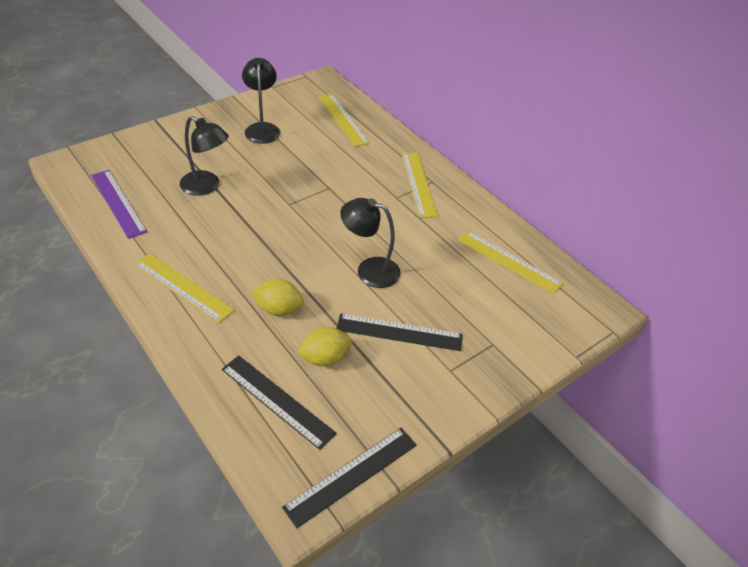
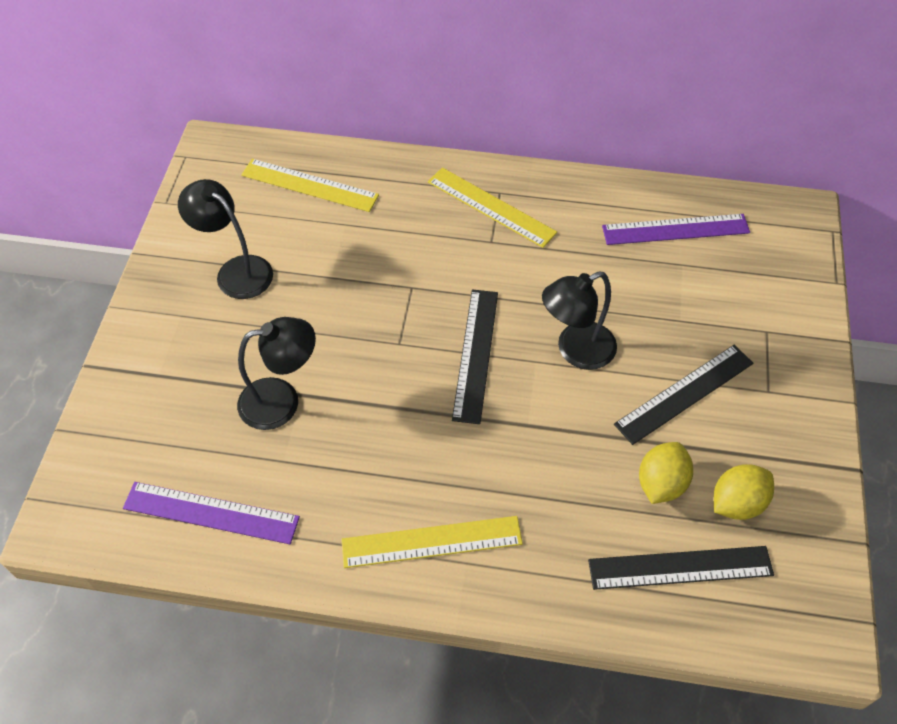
camera: 40 degrees left, 10 degrees up
(278, 309) = (554, 474): yellow lemon -> yellow lemon (736, 503)
(351, 475) = (824, 571): black ruler -> black ruler (475, 354)
(508, 261) = (675, 229): yellow ruler -> purple ruler

